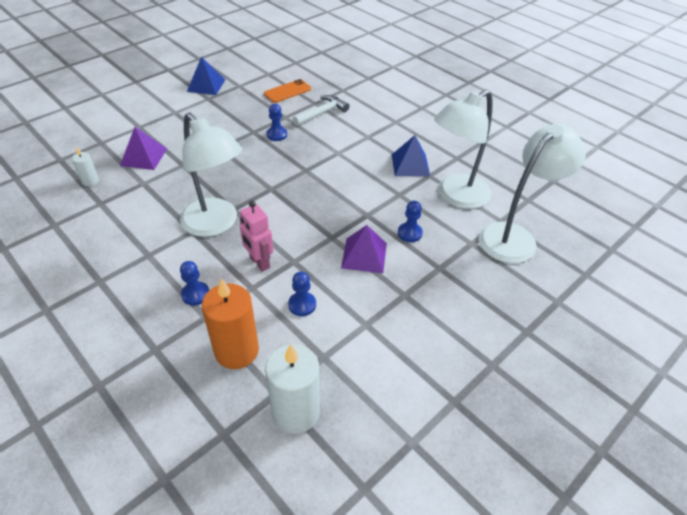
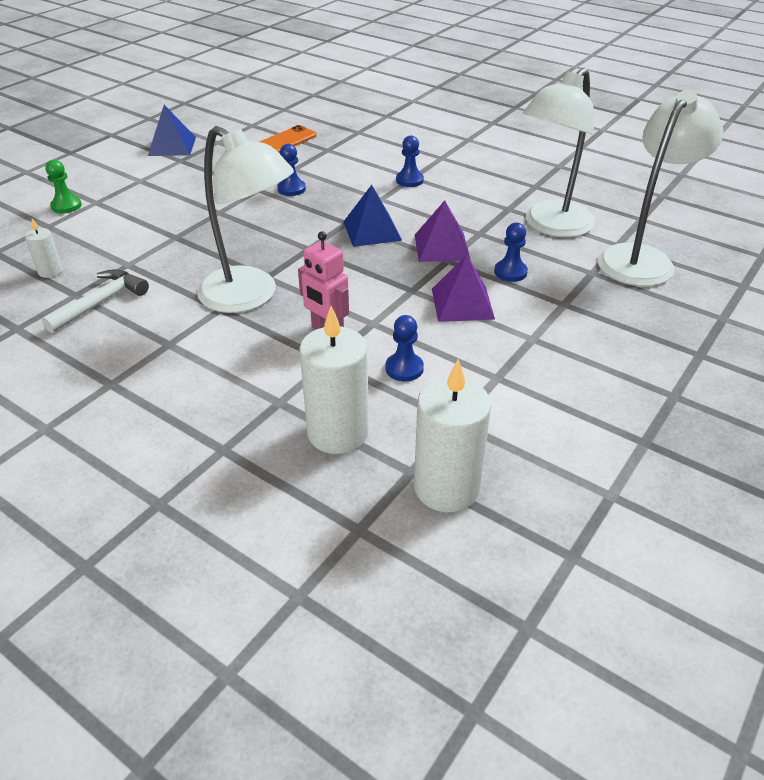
camera: 10 degrees left, 5 degrees down
(118, 127) = (66, 206): none -> green pawn
(143, 157) = (116, 235): purple pyramid -> purple pyramid (441, 247)
(195, 294) = (254, 378): blue pawn -> blue pawn (409, 180)
(236, 351) = (338, 433): orange candle -> white candle
(322, 113) = (342, 158): white hammer -> white hammer (101, 302)
(410, 165) = (479, 200): blue pyramid -> blue pyramid (372, 231)

